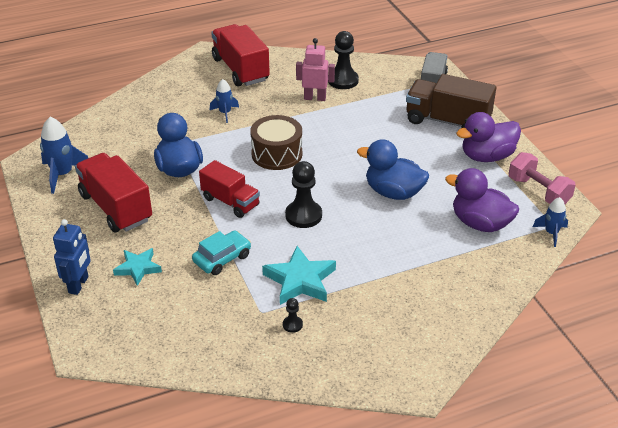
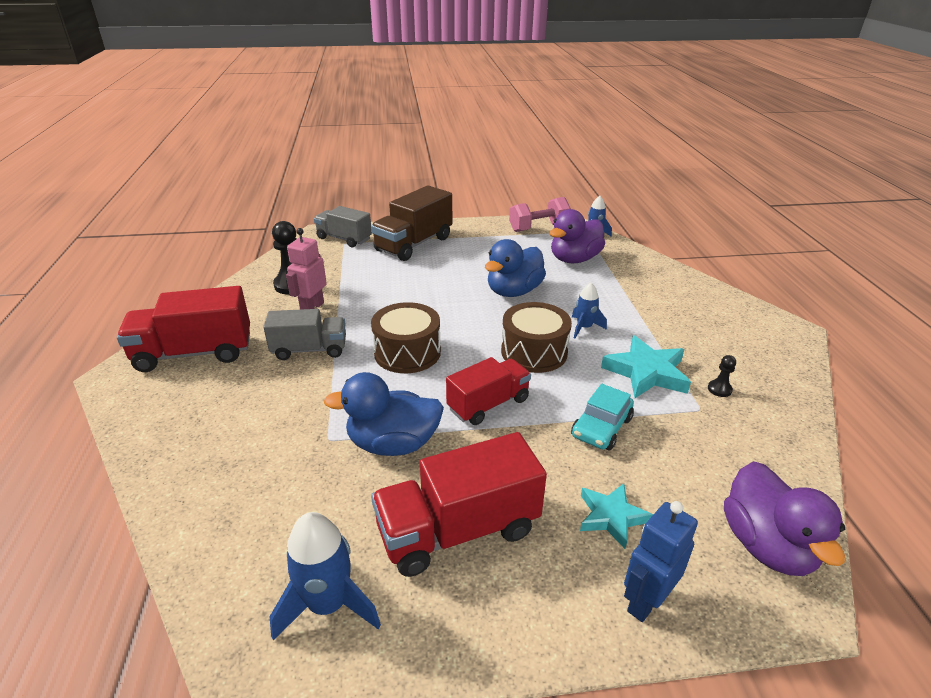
camera: 75 degrees left, 5 degrees down
(79, 285) = (645, 601): blue robot -> blue robot turned 75 degrees counterclockwise
(222, 258) = (601, 427): turquoise car -> turquoise car turned 120 degrees counterclockwise
(225, 113) = (287, 381): blue rocket -> blue rocket (584, 328)
(262, 112) = (309, 350): none -> grey truck
(303, 215) = (534, 352): black pawn -> brown drum
(487, 156) = (479, 238): purple duck -> purple duck (766, 545)

